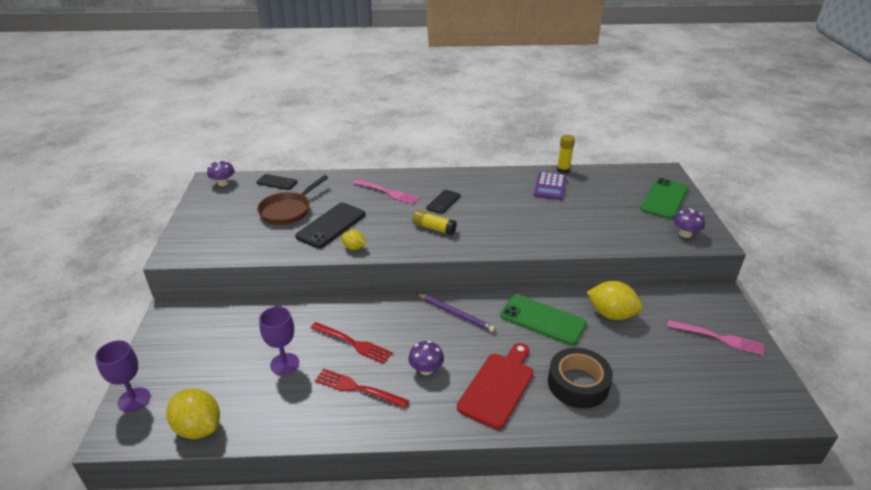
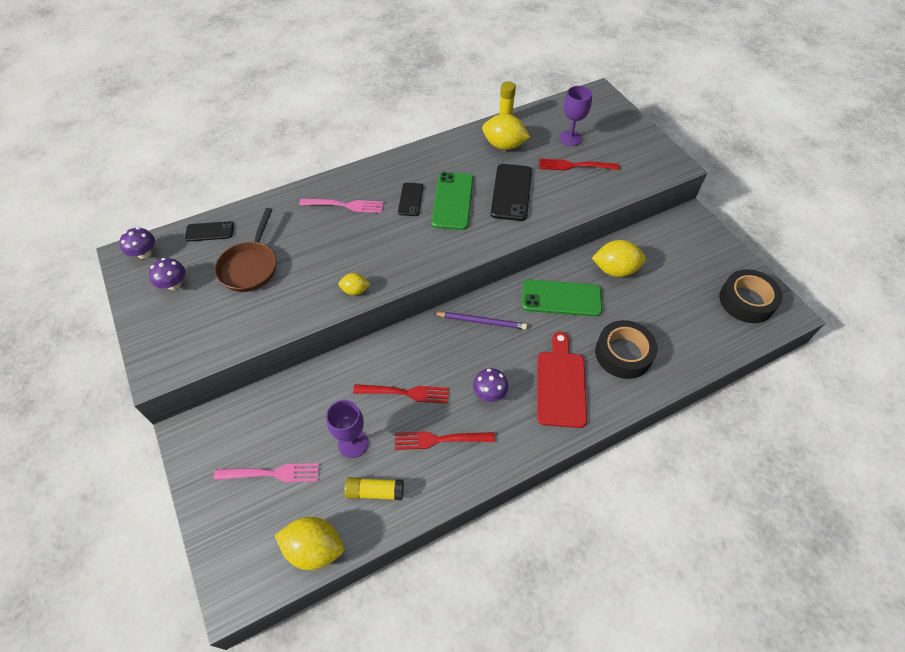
camera: 25 degrees left, 20 degrees up
(134, 400) = (224, 550): purple goblet -> purple goblet (570, 138)
(331, 225) = (312, 270): black phone -> black phone (511, 192)
(434, 228) = (421, 237): yellow glue stick -> yellow glue stick (375, 492)
(550, 187) = (504, 145): purple calculator -> yellow lemon
(608, 216) = (575, 166): none -> red fork
(664, 199) = (613, 128): green phone -> green phone (452, 201)
(685, 234) = (650, 166): purple mushroom -> purple mushroom (174, 284)
(718, 338) = (708, 262): pink fork -> pink fork (271, 473)
(745, 384) = (746, 301): none -> black tape

